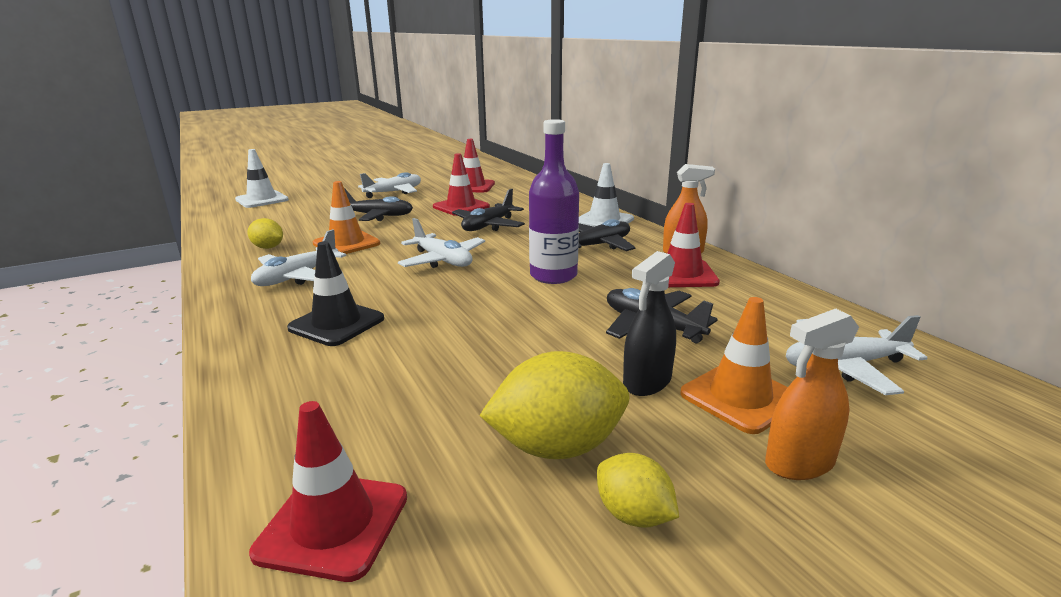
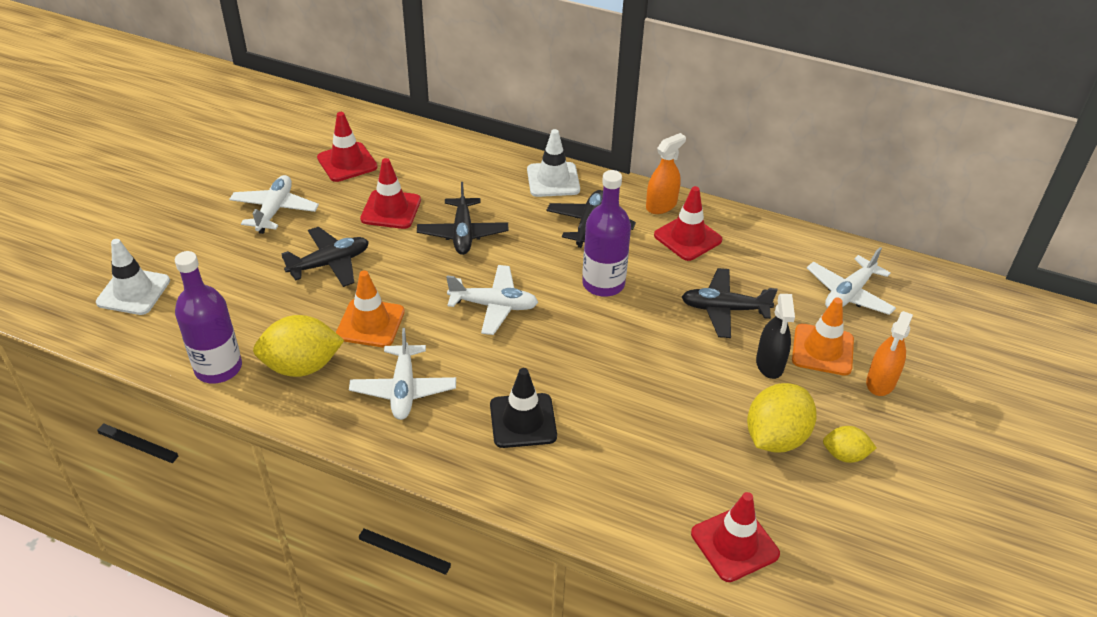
camera: 40 degrees left, 20 degrees up
(228, 234) = (218, 368): none -> purple bottle
(268, 247) = (302, 366): yellow lemon -> yellow lemon, size x1.78

